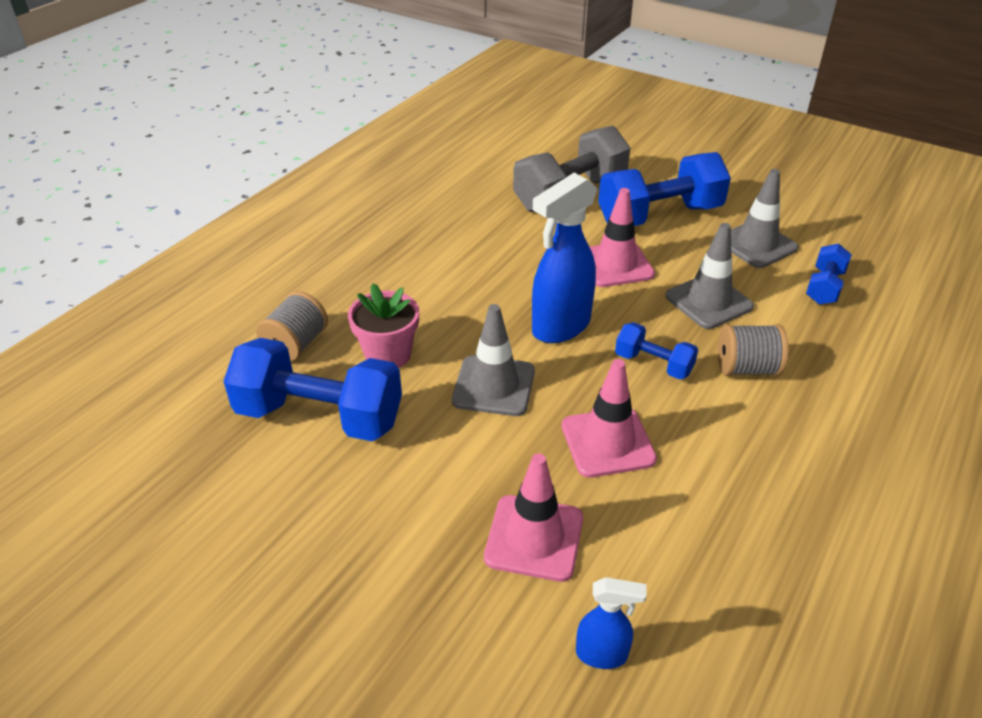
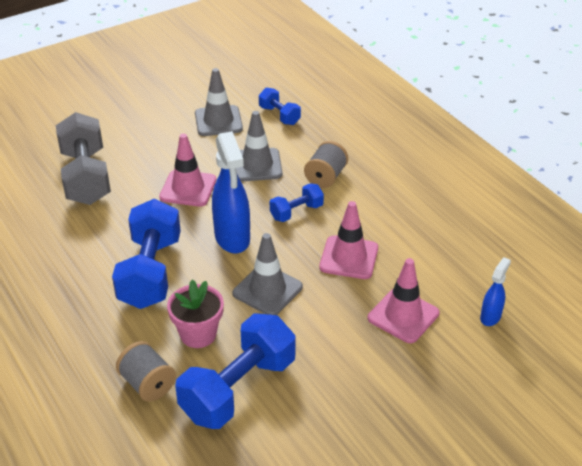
camera: 65 degrees left, 0 degrees up
(659, 216) = (152, 147): blue dumbbell -> blue dumbbell (150, 272)

